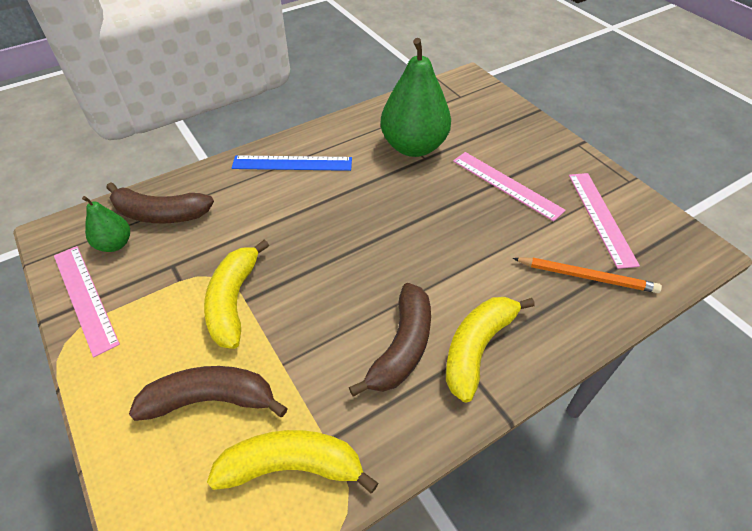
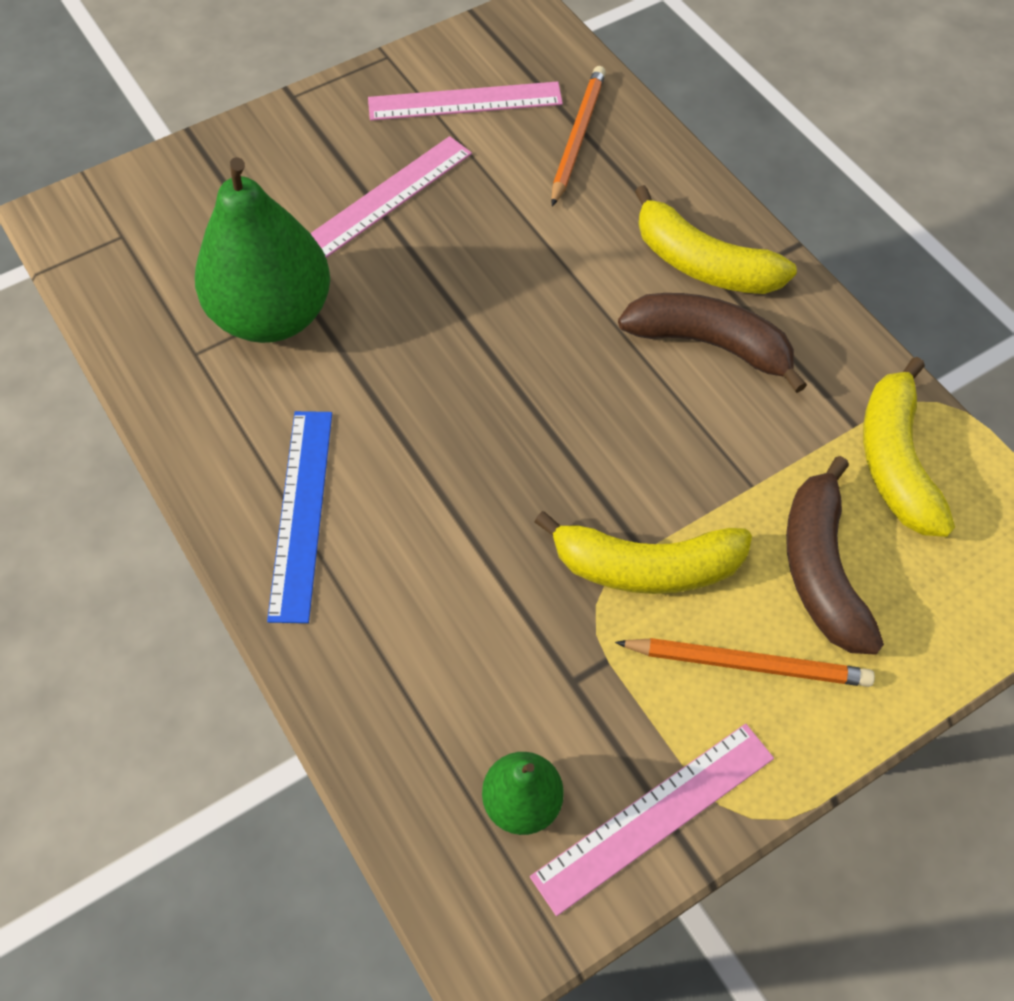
camera: 90 degrees left, 10 degrees up
(157, 349) = (748, 663): none -> orange pencil
(160, 214) = (439, 735): brown banana -> none

